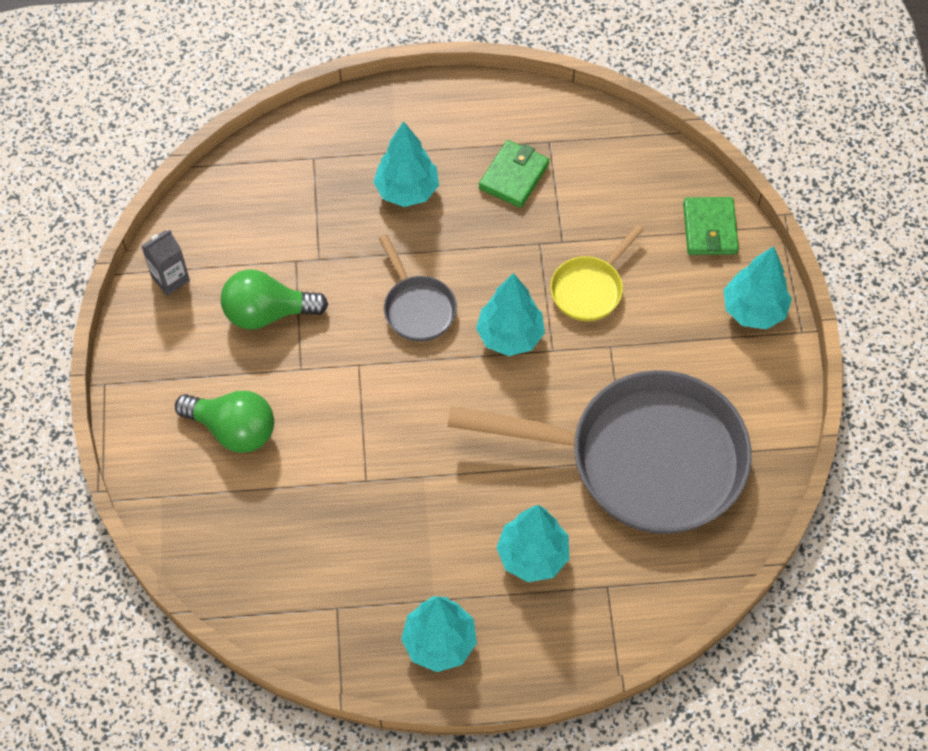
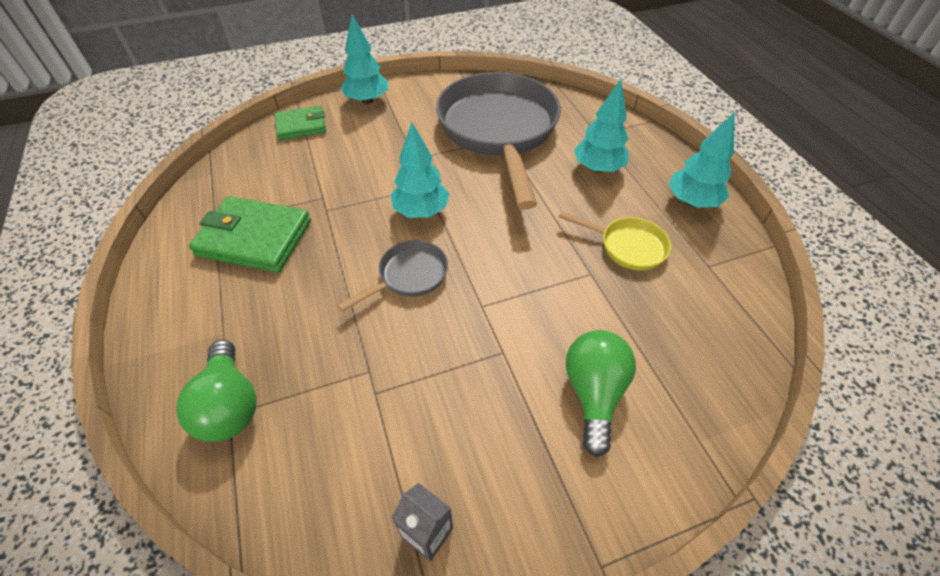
camera: 105 degrees left, 10 degrees down
(267, 313) = (447, 402): green light bulb -> green light bulb (230, 405)
(407, 191) = (274, 314): turquoise tree -> none
(514, 176) = (254, 238): green wallet -> green wallet, size x1.61
(590, 288) = (365, 175): yellow pan -> yellow pan (627, 246)

